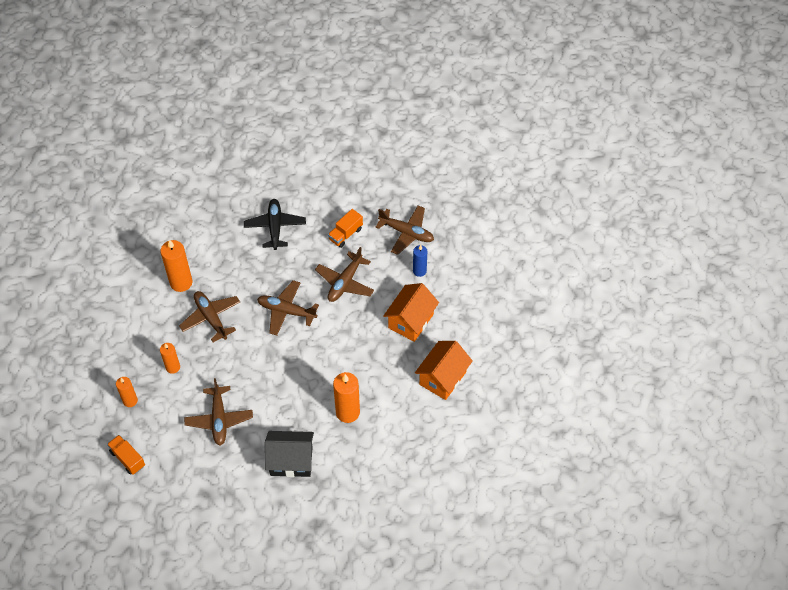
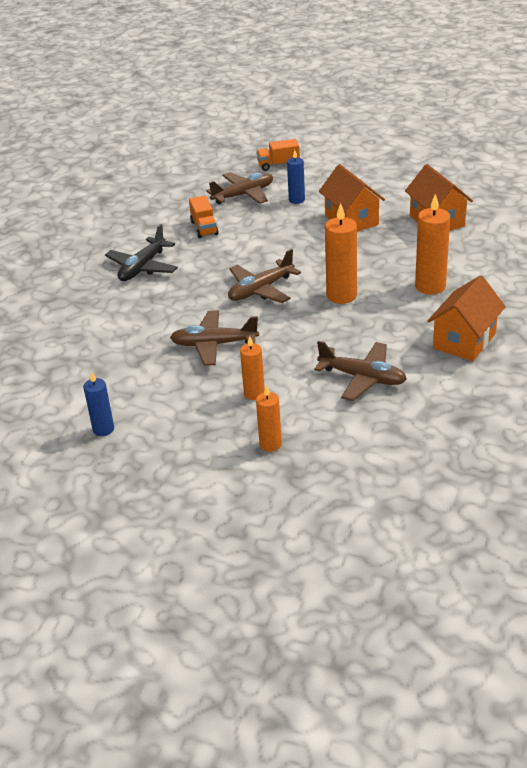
camera: 55 degrees left, 20 degrees down
(101, 308) = (103, 429): none -> blue candle
(128, 458) = (358, 472): orange truck -> orange truck (278, 165)
(181, 282) = (139, 353): orange candle -> orange candle (341, 295)
(275, 227) = (142, 267): black plane -> black plane turned 90 degrees counterclockwise
(291, 461) = (464, 341): black house -> orange house
(345, 282) = (263, 244): brown plane -> none

